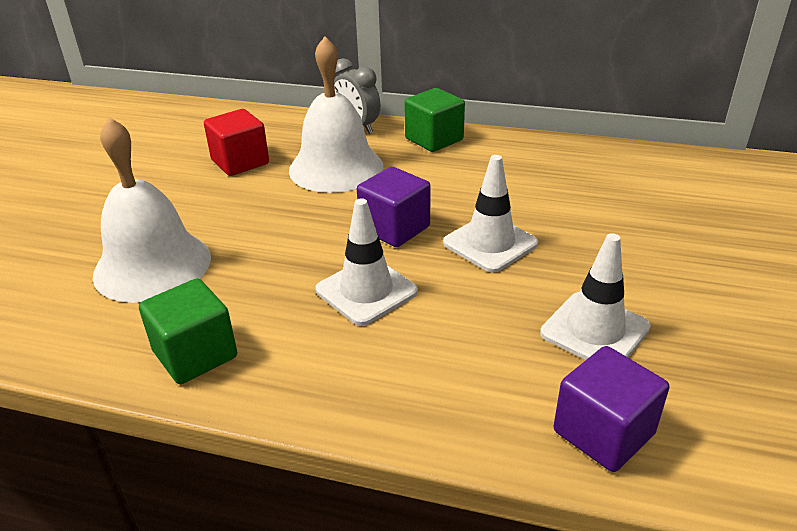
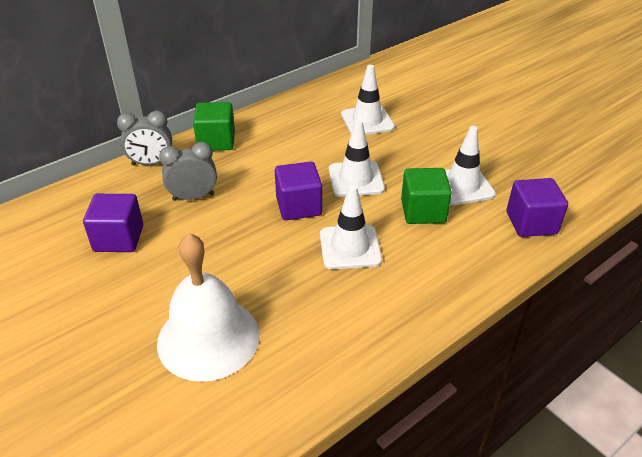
camera: 55 degrees left, 5 degrees up
(195, 354) = (338, 350): green cube -> green cube (423, 211)
(240, 162) = (119, 238): red cube -> purple cube
(336, 167) = (193, 197): white bell -> grey clock
(611, 203) = (367, 121): none -> white traffic cone

